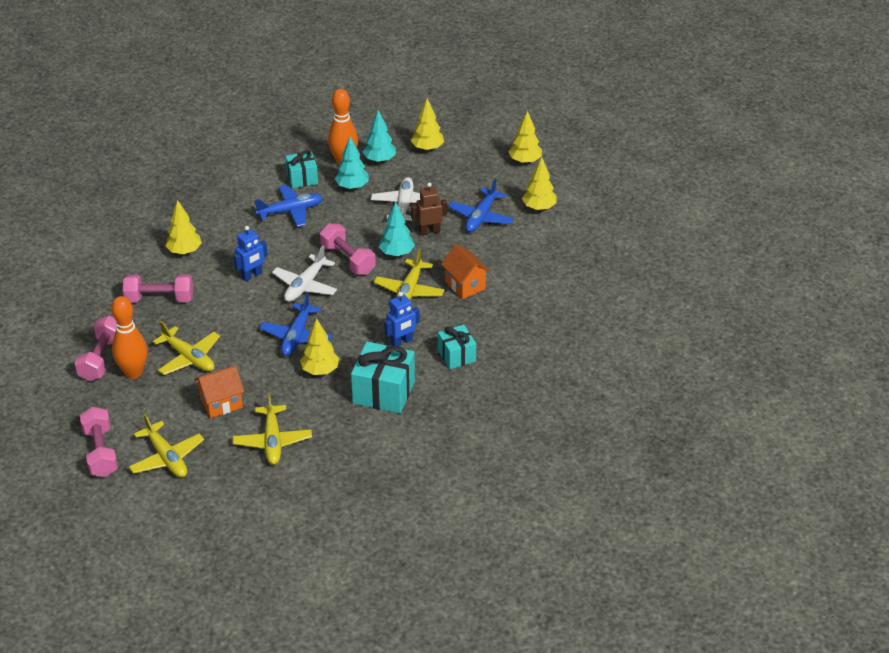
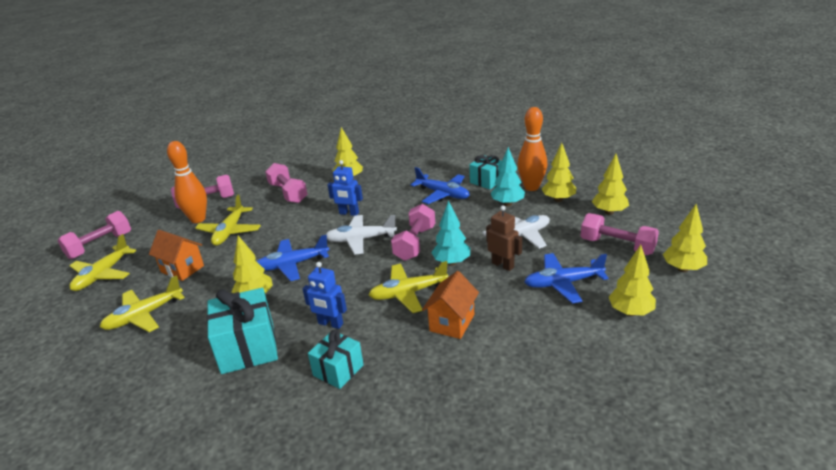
camera: 60 degrees right, 10 degrees down
(379, 160) = (558, 199): turquoise tree -> yellow tree
(470, 171) = (617, 246): none -> pink dumbbell

